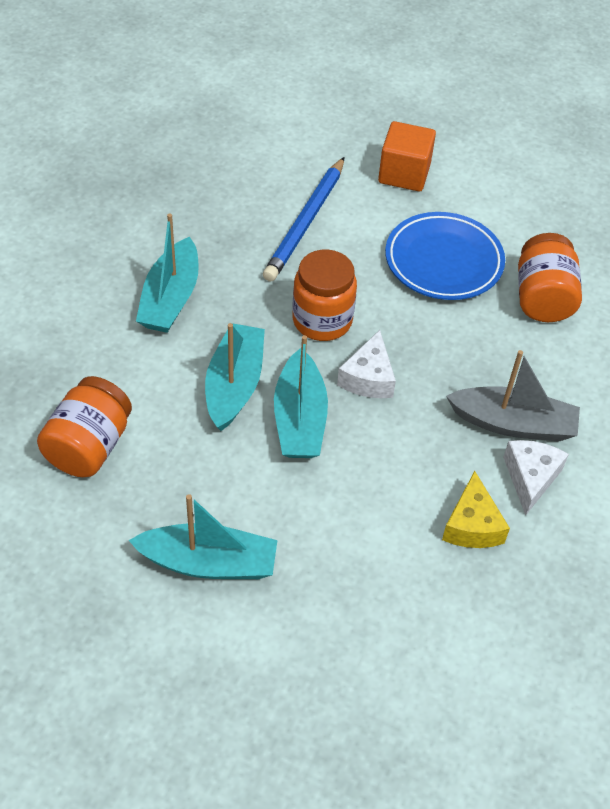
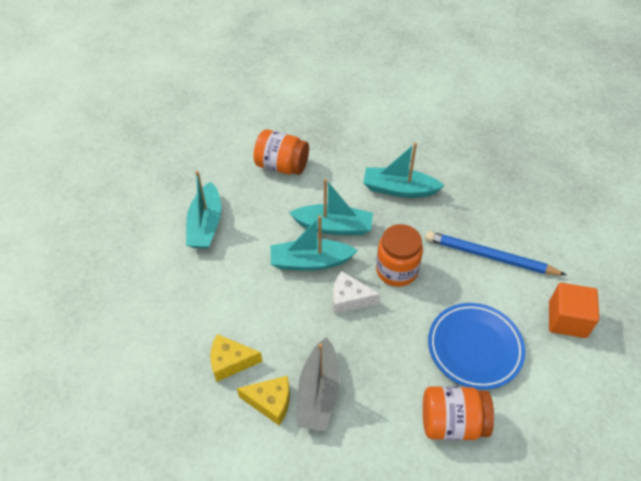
camera: 90 degrees right, 0 degrees up
(530, 478) = (270, 402): white cheese -> yellow cheese

